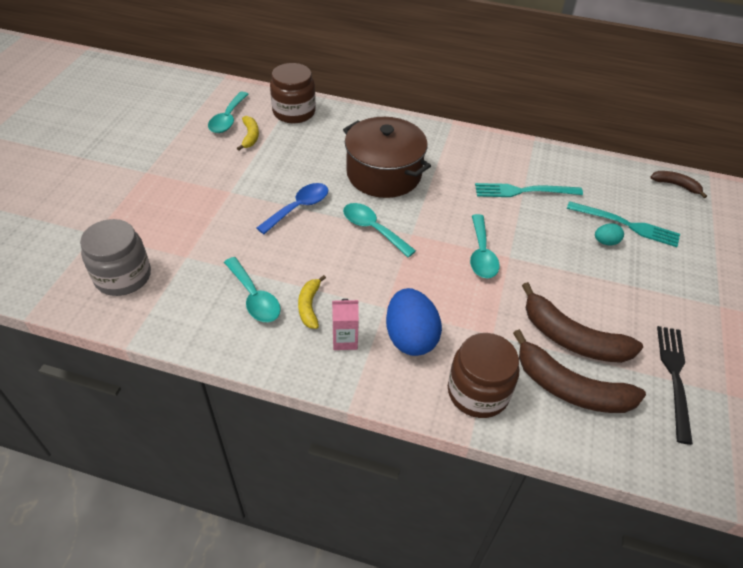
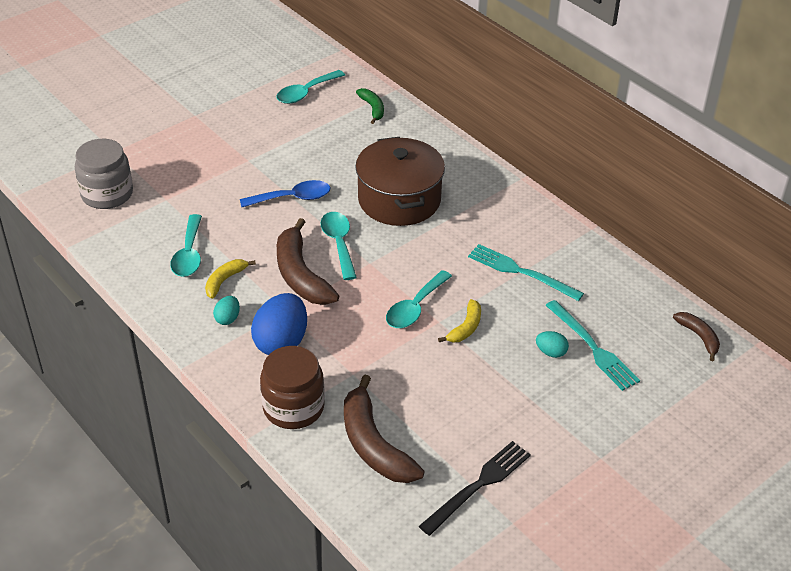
camera: 35 degrees right, 5 degrees down
(250, 136) = (310, 117): yellow banana -> yellow banana (465, 328)
(294, 112) = (372, 108): brown jar -> green banana
(345, 340) = (227, 318): pink carton -> turquoise egg
(571, 338) = (420, 410): brown banana -> brown banana (300, 275)

